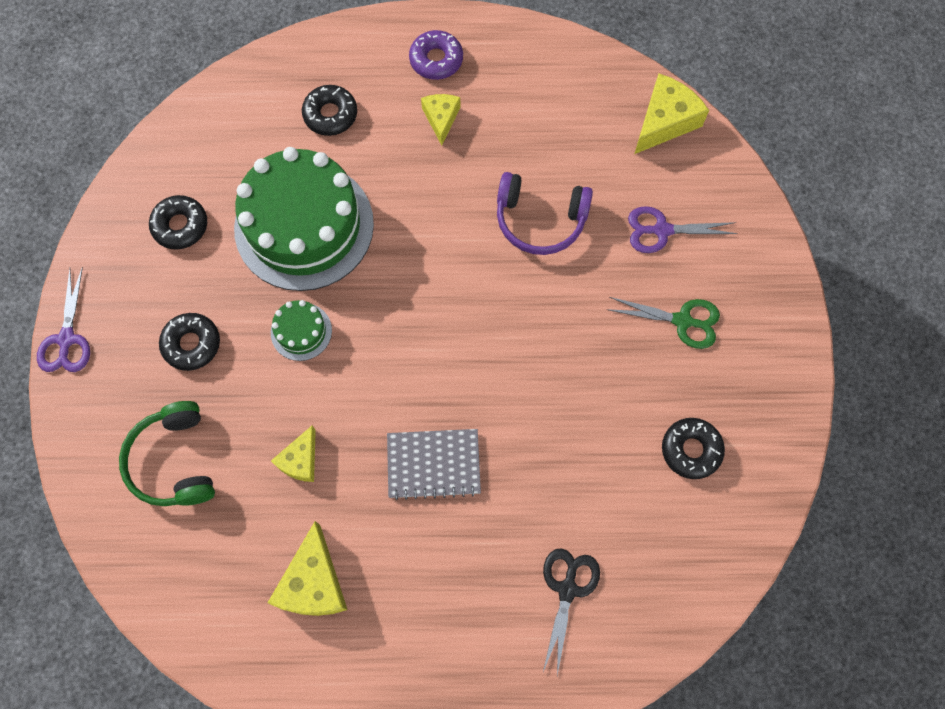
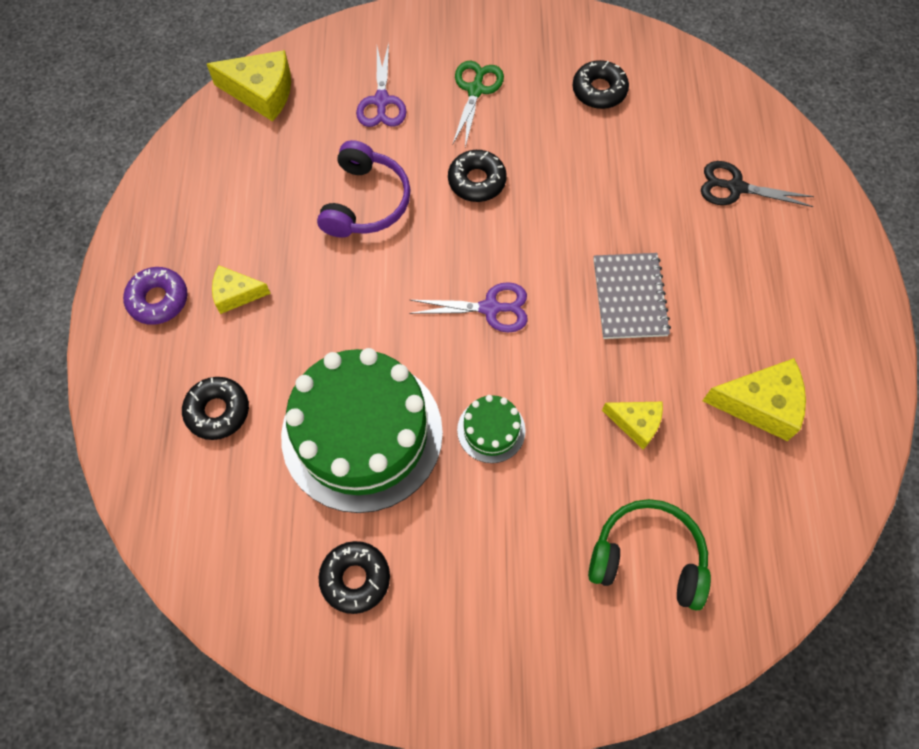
camera: 90 degrees left, 5 degrees down
(66, 339) = (505, 708): purple scissors -> purple scissors (490, 308)
(174, 461) = (648, 558): green headphones -> green headphones turned 150 degrees counterclockwise
(192, 344) = (508, 551): black donut -> black donut (477, 181)
(665, 121) = (261, 93): yellow cheese -> yellow cheese turned 150 degrees clockwise

